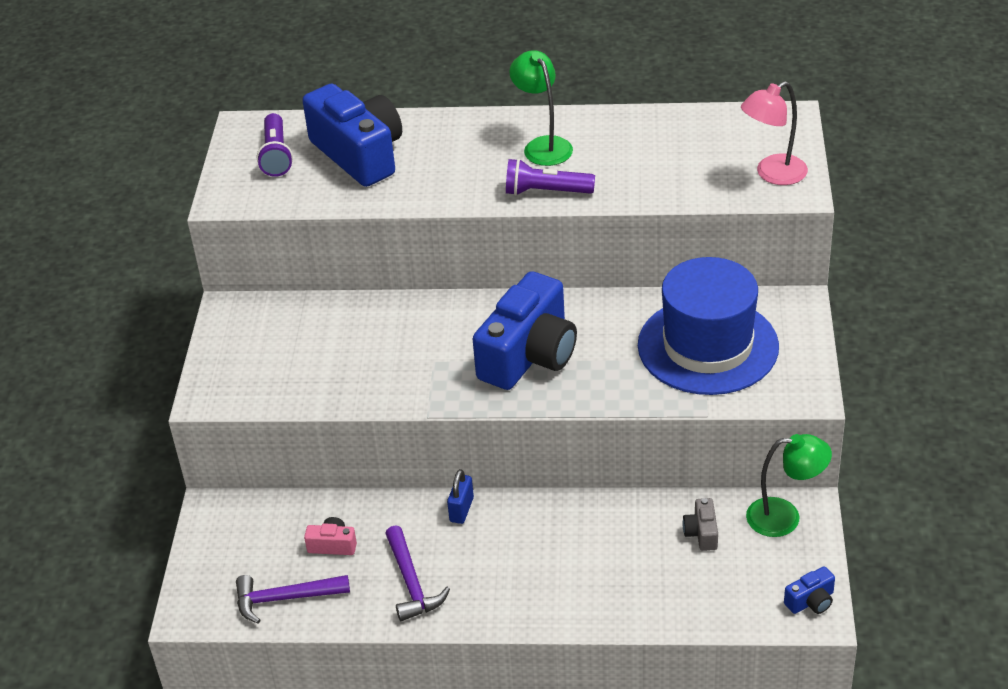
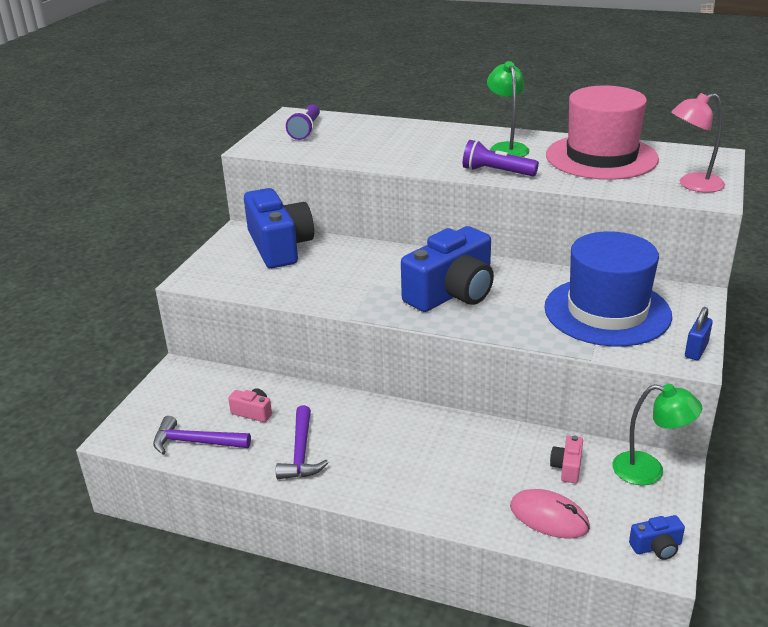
camera: 15 degrees right, 10 degrees down
(359, 154) = (365, 137): blue camera -> blue camera (279, 246)
(461, 509) = (367, 408): blue padlock -> blue padlock (696, 350)
(659, 143) = (601, 157): none -> pink hat
(699, 595) = (549, 517): none -> pink mouse
(701, 533) = (567, 467): grey camera -> pink camera

